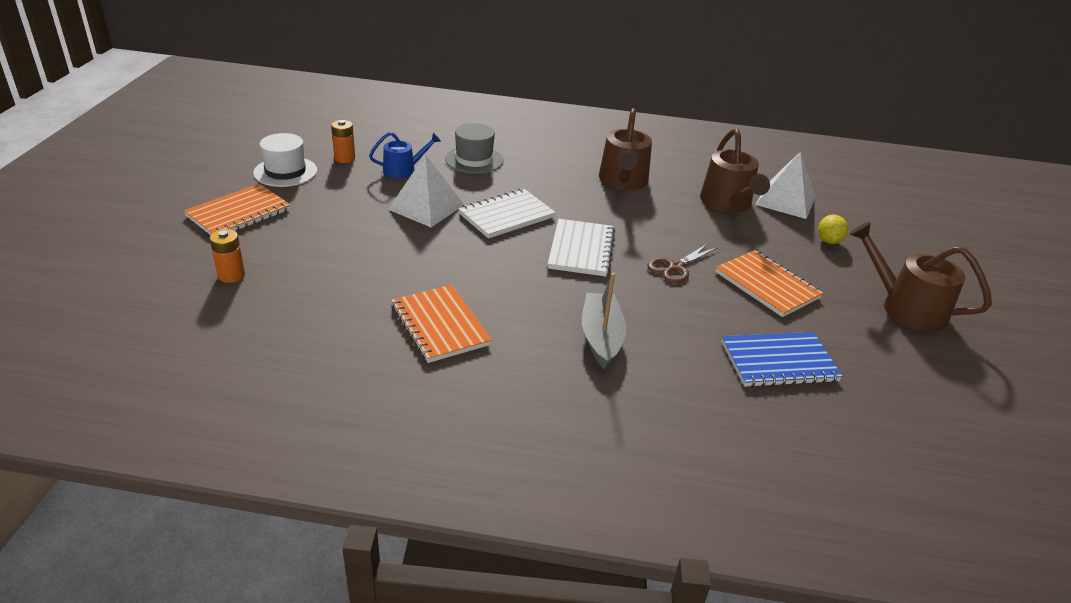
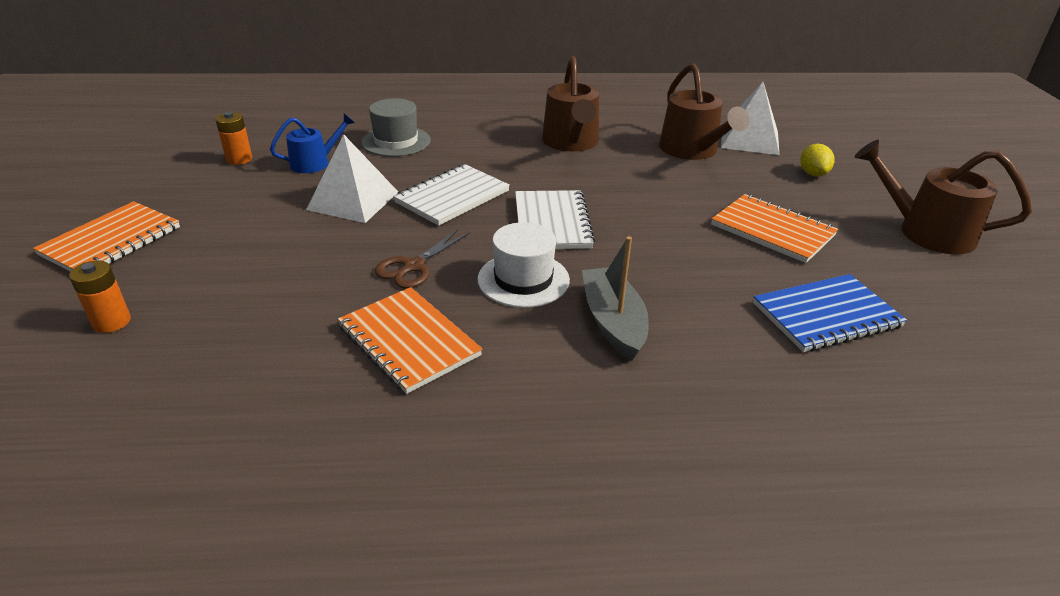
camera: 10 degrees left, 0 degrees up
(285, 172) = (166, 184): white hat -> white hat (523, 279)
(676, 267) = (666, 226): brown scissors -> brown scissors (414, 266)

